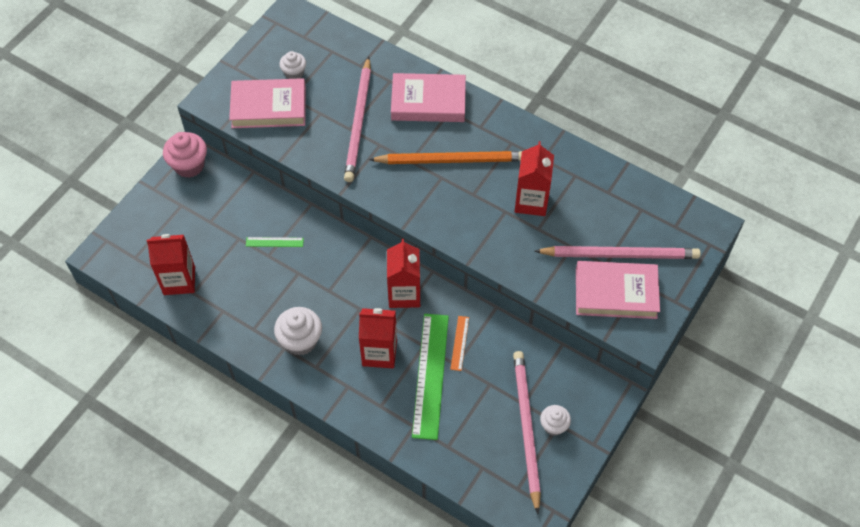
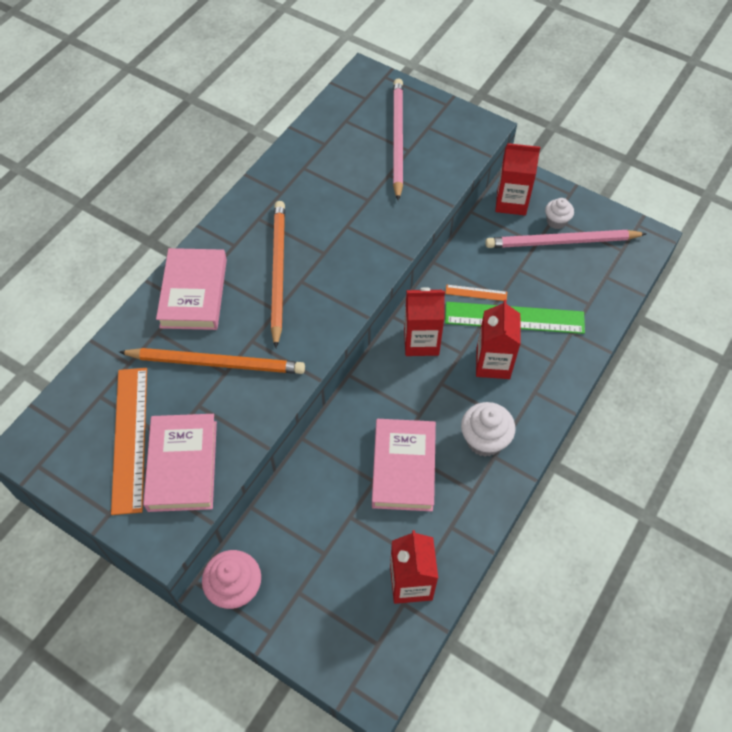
camera: 90 degrees left, 0 degrees up
(274, 242) = (355, 475): green ruler -> none
(294, 73) = (130, 438): white cupcake -> orange ruler
(358, 122) = (216, 363): pink pencil -> orange pencil
(531, 201) = (334, 204): red carton -> red carton (511, 202)
(616, 293) = (440, 144): pink book -> pink book (403, 467)

